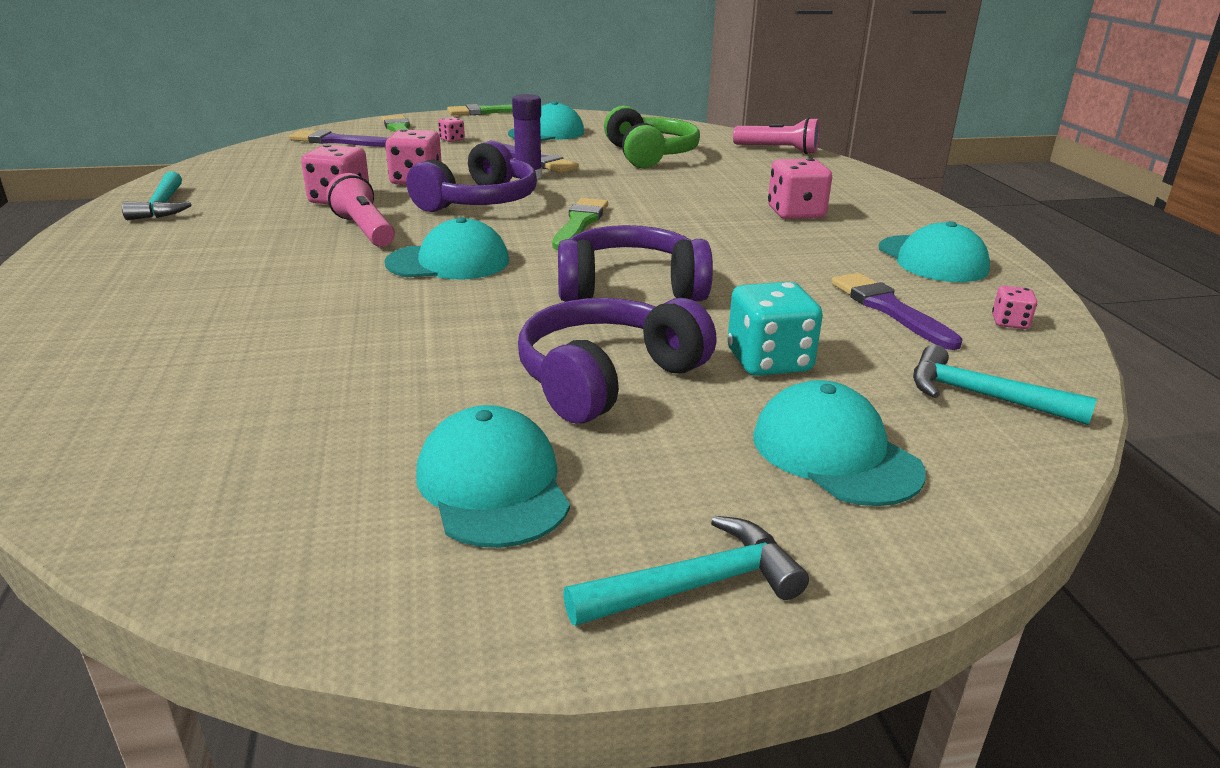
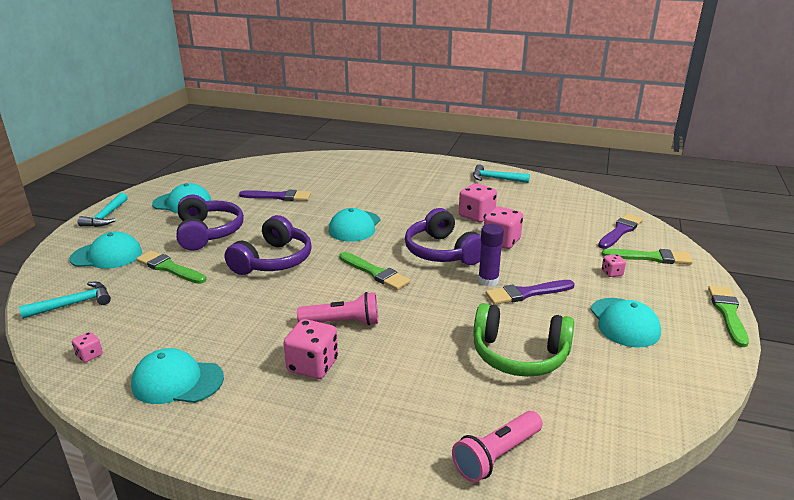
camera: 120 degrees right, 0 degrees up
(365, 230) = (419, 215): pink flashlight -> pink flashlight (342, 323)
(769, 361) = (169, 268): turquoise dice -> green brush
(889, 309) = (156, 323): purple brush -> purple brush (279, 196)

